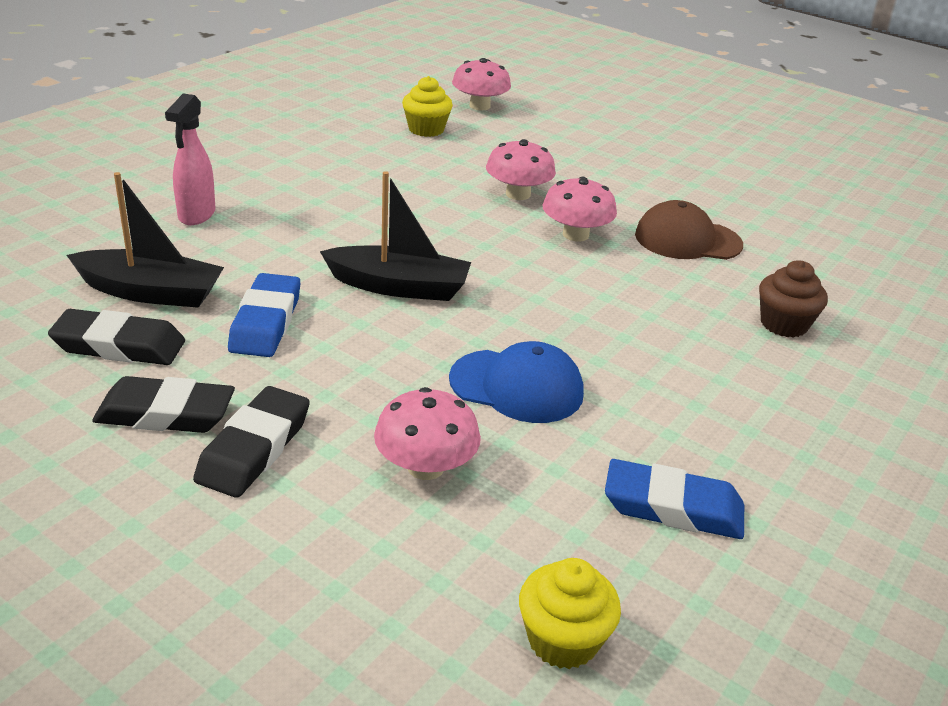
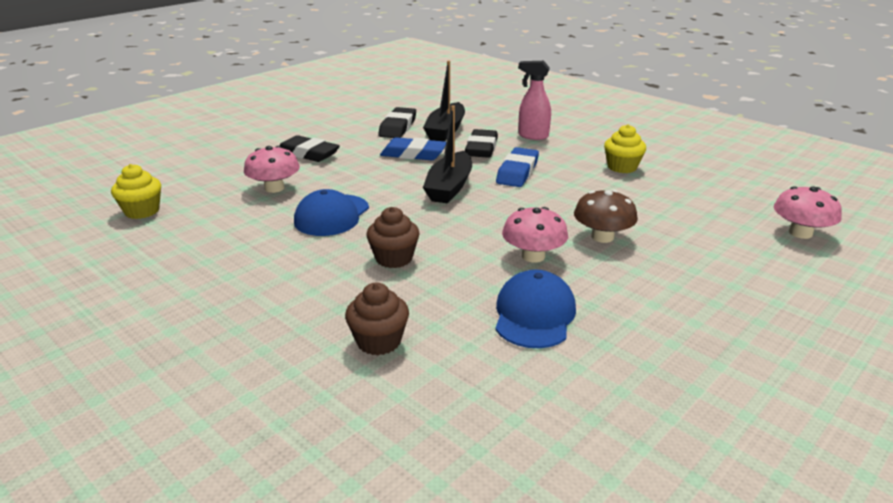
camera: 100 degrees right, 5 degrees down
(165, 414) = (341, 138): black eraser -> black eraser (481, 148)
(426, 129) = (717, 205): yellow cupcake -> yellow cupcake (622, 167)
(518, 194) = (602, 237): pink mushroom -> brown mushroom
(618, 324) = (394, 258): none -> brown cupcake
(673, 507) = (200, 250): blue eraser -> blue eraser (517, 172)
(687, 240) = (534, 314): brown cap -> blue cap

